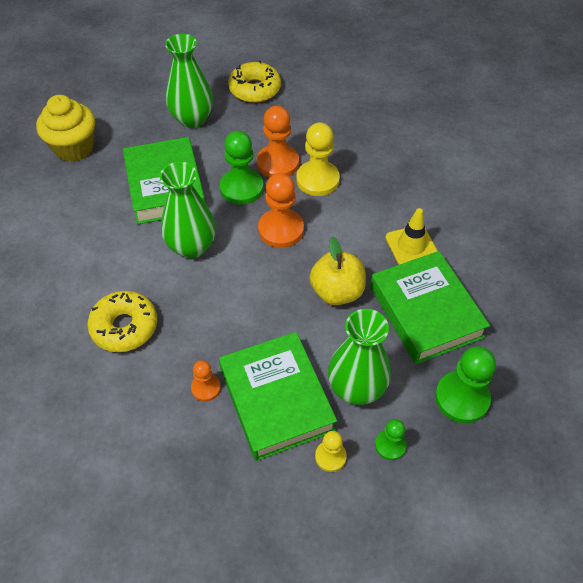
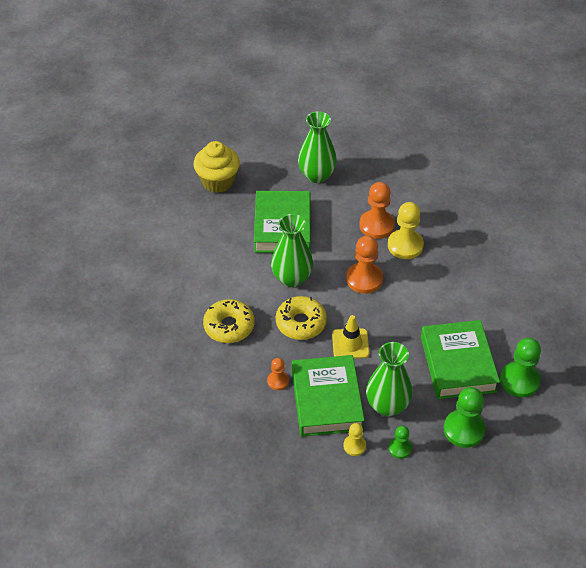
camera: 15 degrees right, 5 degrees down
(241, 188) = (342, 240): green pawn -> green pawn (519, 380)
(255, 89) = (375, 159): yellow donut -> yellow donut (301, 323)
(337, 292) = (394, 335): yellow apple -> none
(411, 245) = (464, 312): yellow traffic cone -> yellow traffic cone (350, 344)

